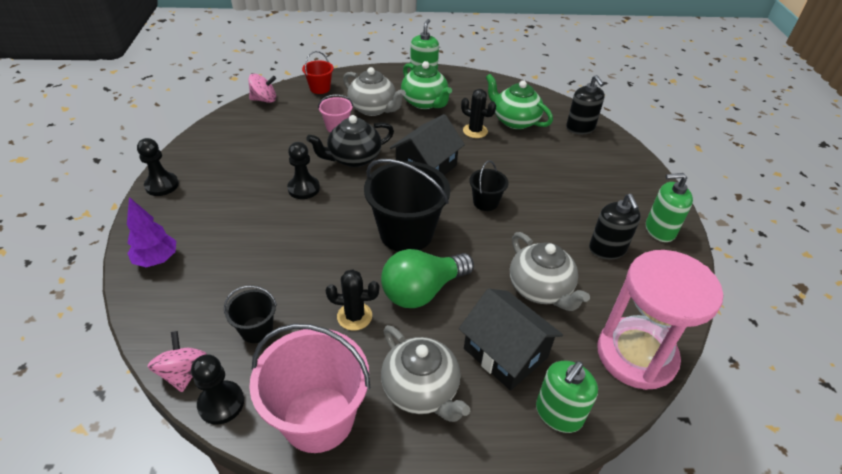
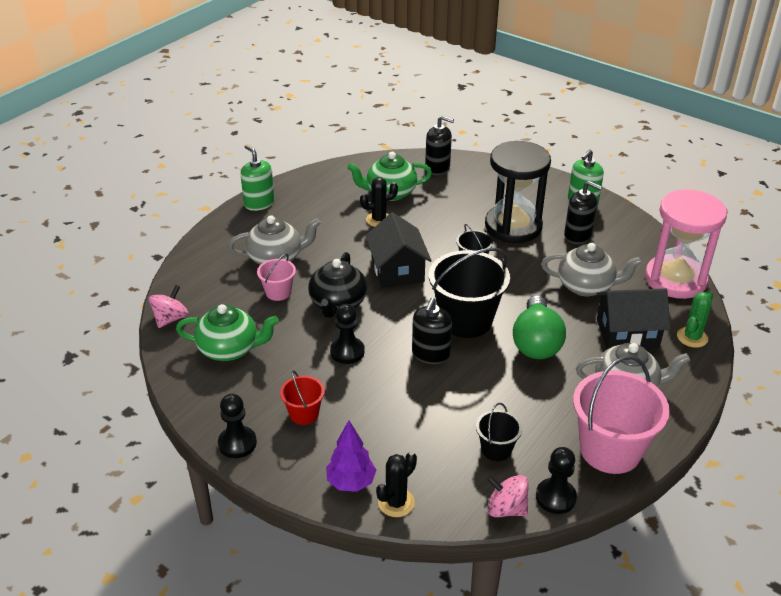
camera: 50 degrees left, 5 degrees down
(320, 88) = (198, 274): red bucket -> red bucket (304, 414)
(343, 233) = (430, 354): none -> black soap dispenser
(354, 316) = (530, 389): black cactus -> black cactus (396, 502)
(425, 102) = (304, 225): green teapot -> green teapot (230, 349)
(558, 413) = (692, 337): green soap dispenser -> green cactus
(564, 203) = (513, 226): none -> black hourglass

